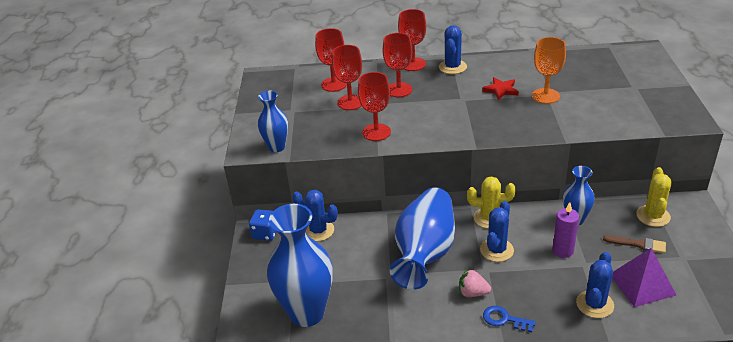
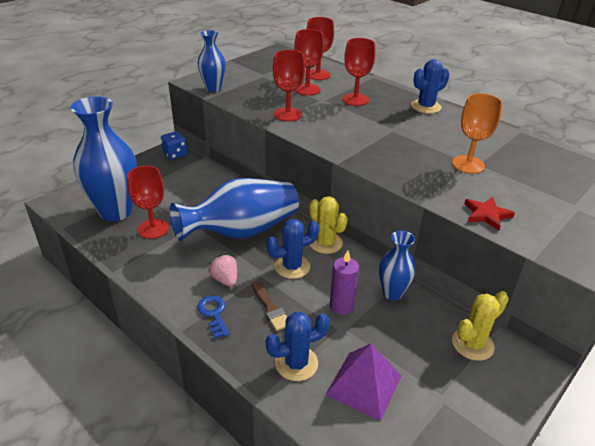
camera: 40 degrees right, 0 degrees up
(318, 230) = (205, 172): blue cactus -> none
(413, 64) = (398, 90): red goblet -> red goblet (153, 229)
(501, 90) = (435, 140): red star -> red star (486, 215)
(638, 244) = (417, 353): brown brush -> brown brush (270, 308)

